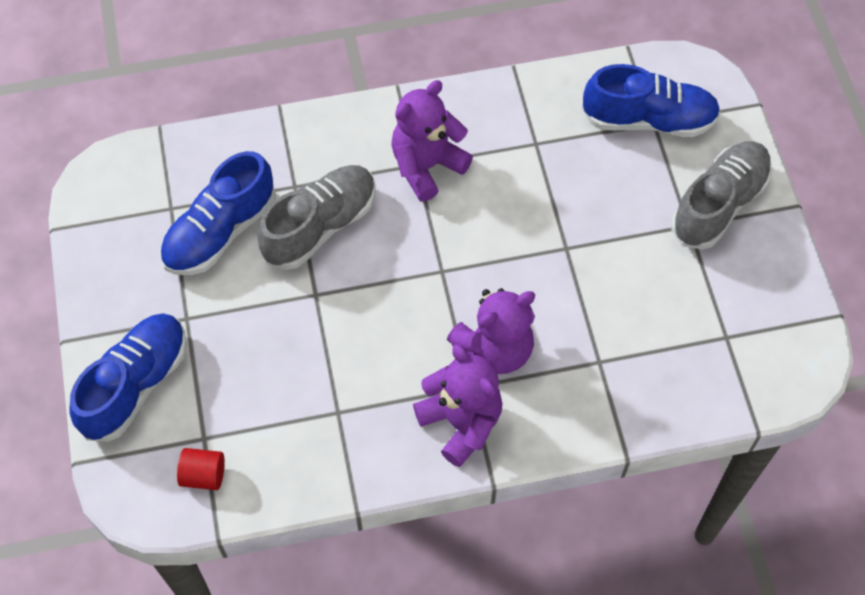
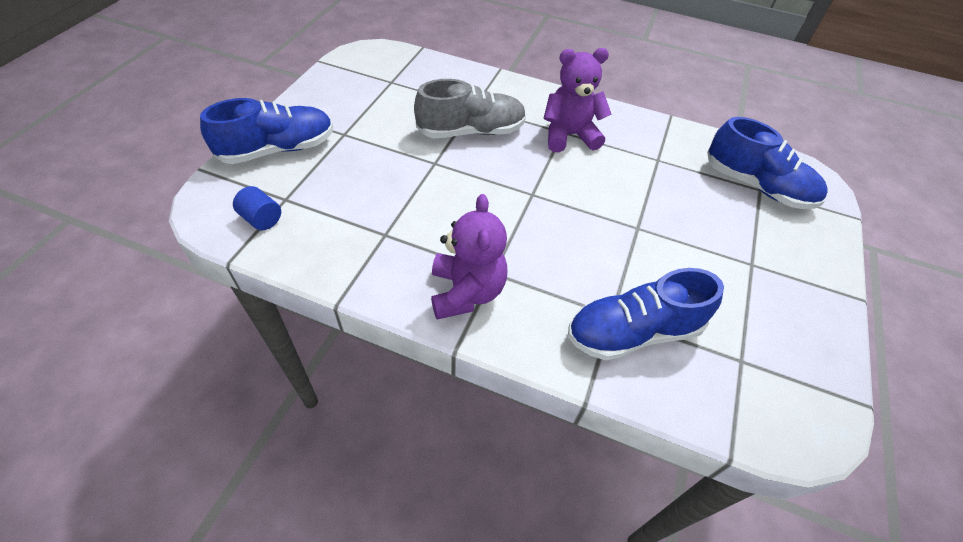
camera: 30 degrees right, 10 degrees down
(203, 475) = (262, 219): red cylinder -> blue cylinder
(220, 232) = (407, 105): blue shoe -> blue shoe (633, 332)
(495, 349) = (532, 260): purple teddy bear -> none
(719, 204) = (788, 264): grey shoe -> none

